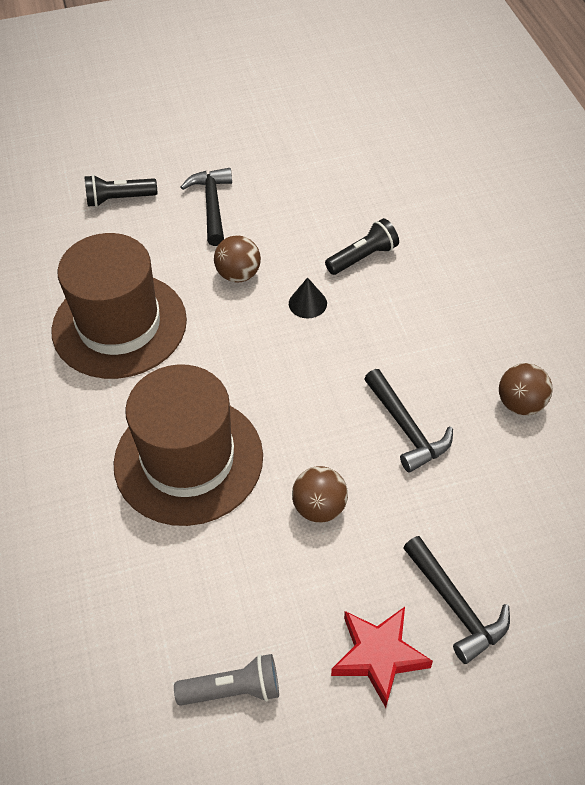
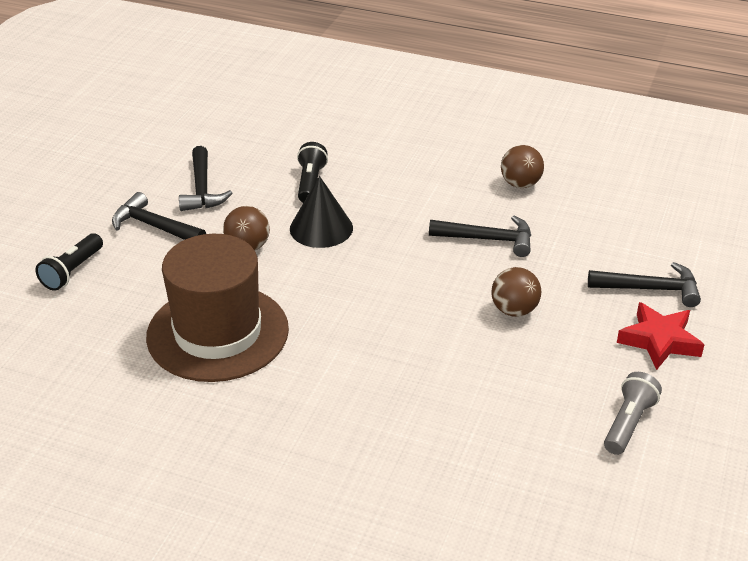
camera: 55 degrees left, 15 degrees down
(188, 460) = (402, 355): brown hat -> none
(285, 200) = (202, 189): none -> black hammer
(307, 303) = (321, 228): black cone -> black cone, size x1.72

